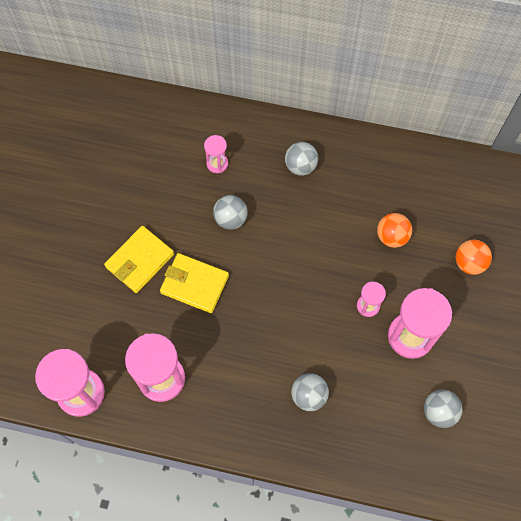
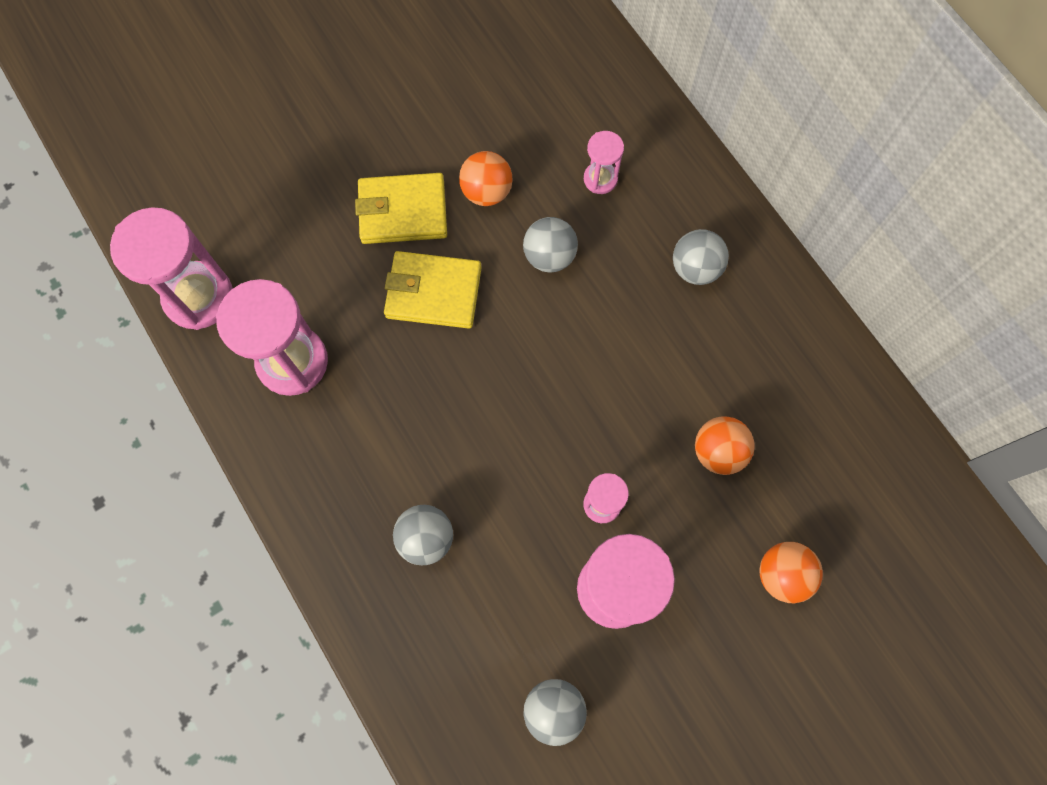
camera: 45 degrees right, 5 degrees up
(170, 216) = (486, 191): none -> orange ball
(194, 284) = (433, 292): yellow wallet -> yellow wallet turned 60 degrees counterclockwise

